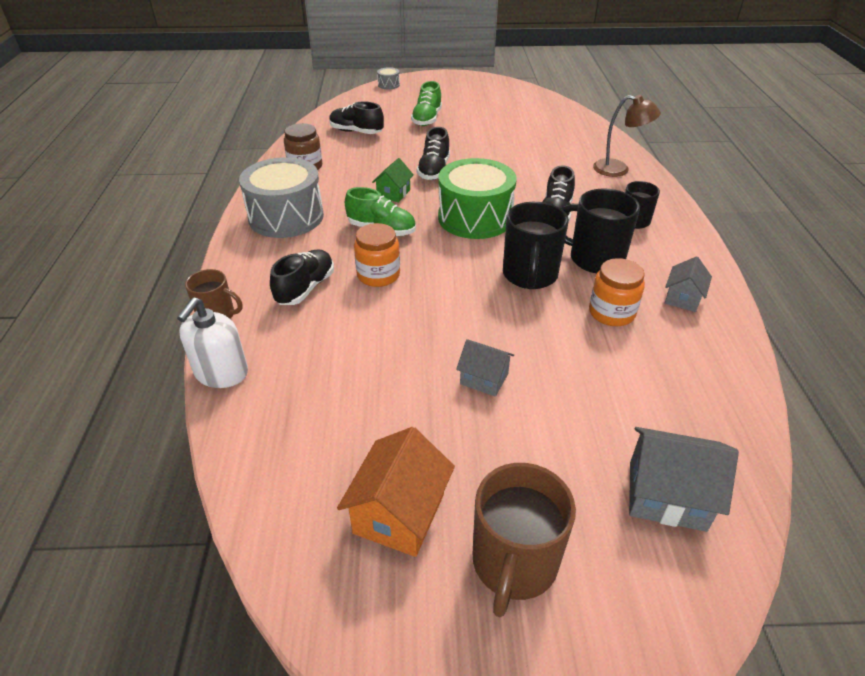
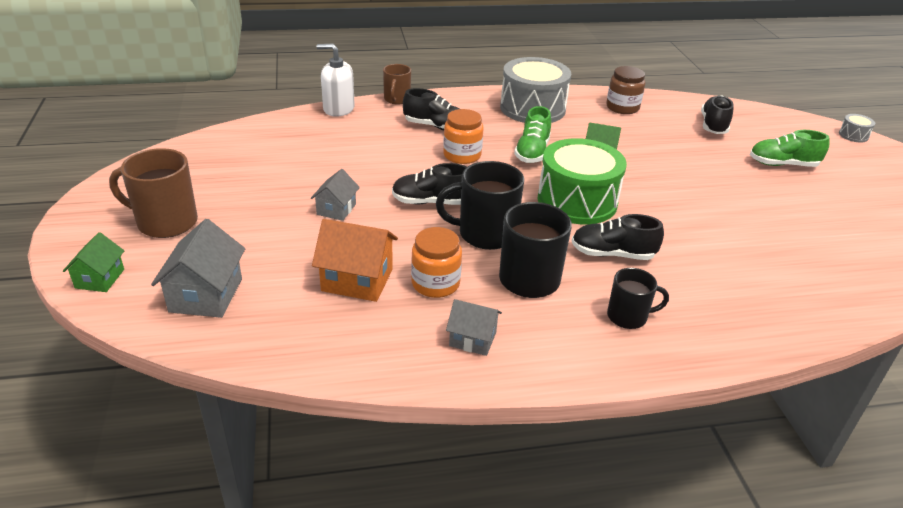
camera: 80 degrees right, 5 degrees down
(399, 513) = (213, 179): orange house -> orange house (357, 280)
(434, 170) = (661, 174): black shoe -> black shoe (430, 202)
(618, 169) = (760, 314): brown lamp -> none
(657, 630) = (100, 278): none -> green house

